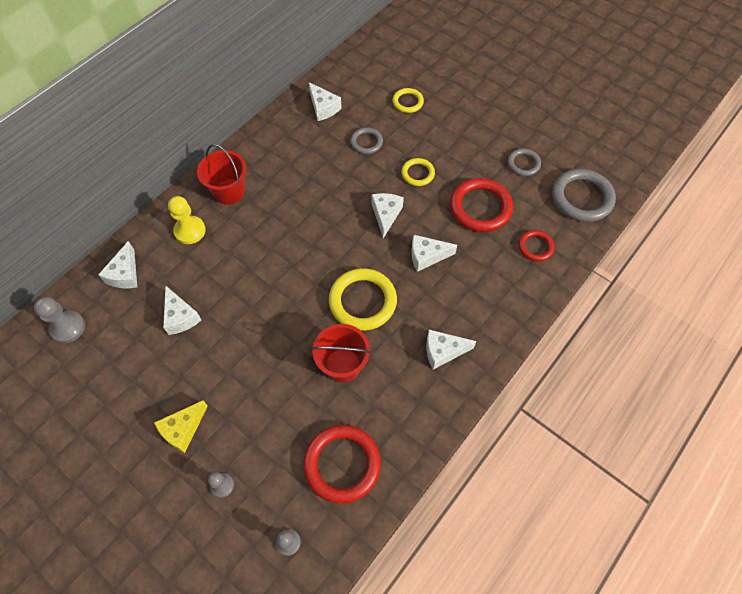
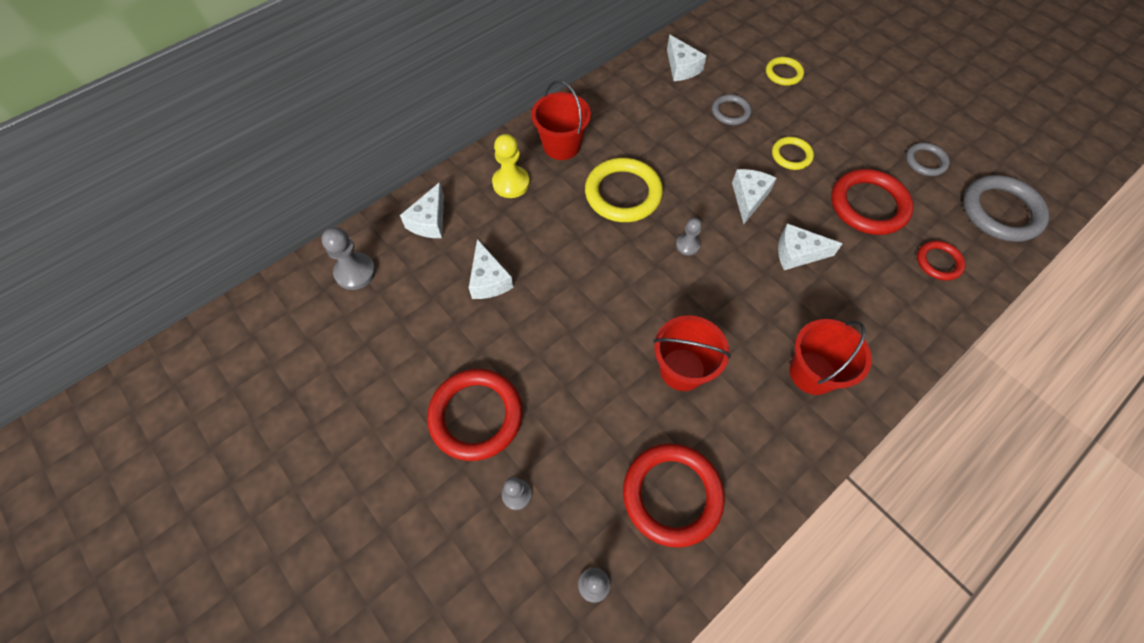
camera: 10 degrees right, 0 degrees up
(183, 429) = (476, 416): yellow cheese -> red ring
(339, 262) = (687, 245): none -> grey pawn
(362, 301) = (713, 295): yellow ring -> yellow ring (623, 193)
(443, 351) = (812, 373): white cheese -> red bucket

